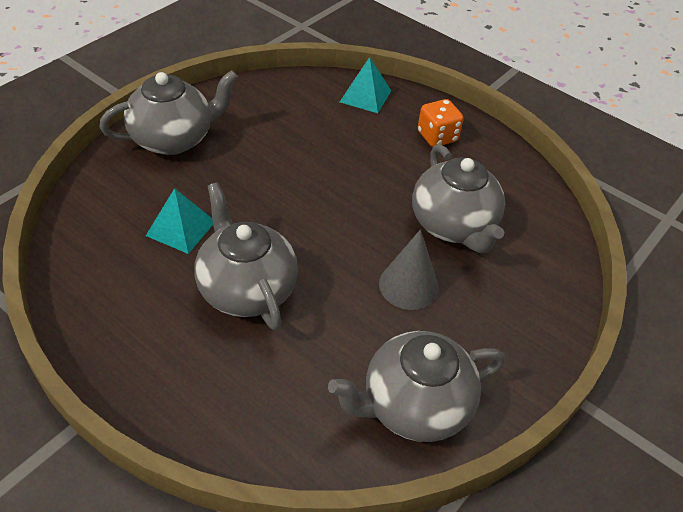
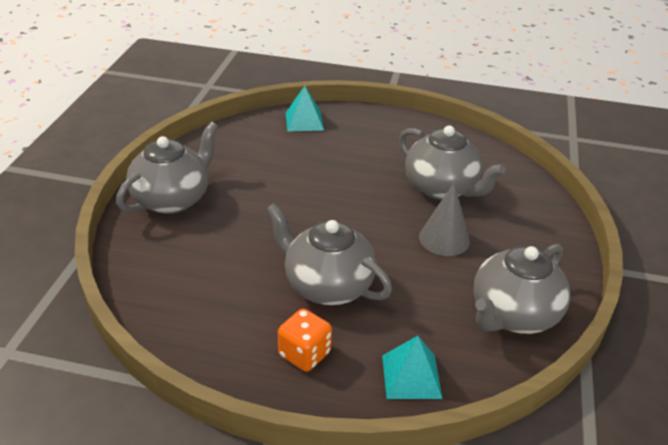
camera: 25 degrees left, 10 degrees down
(181, 228) = (236, 262): turquoise pyramid -> turquoise pyramid (411, 376)
(437, 137) = (381, 133): orange dice -> orange dice (304, 354)

